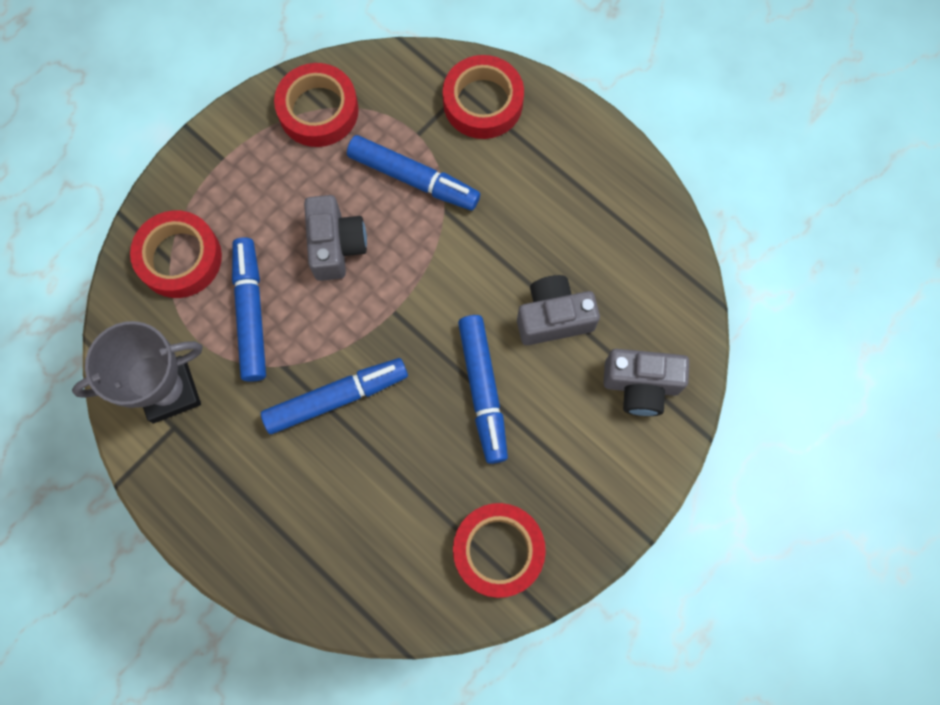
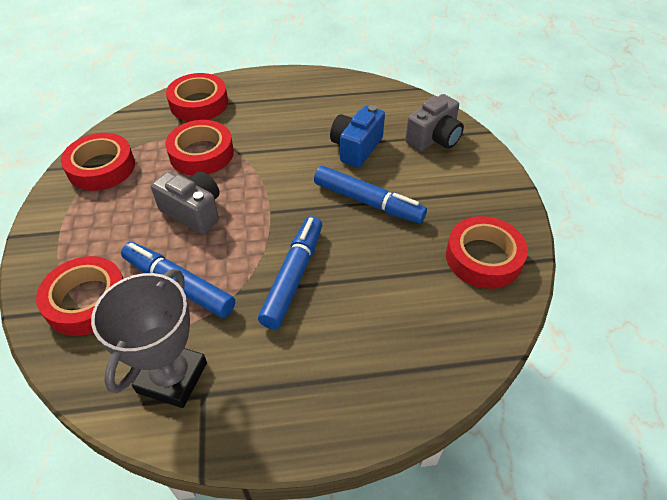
camera: 50 degrees left, 25 degrees down
(413, 179) = (201, 154): blue marker -> red tape
(553, 317) = (356, 148): grey camera -> blue camera

